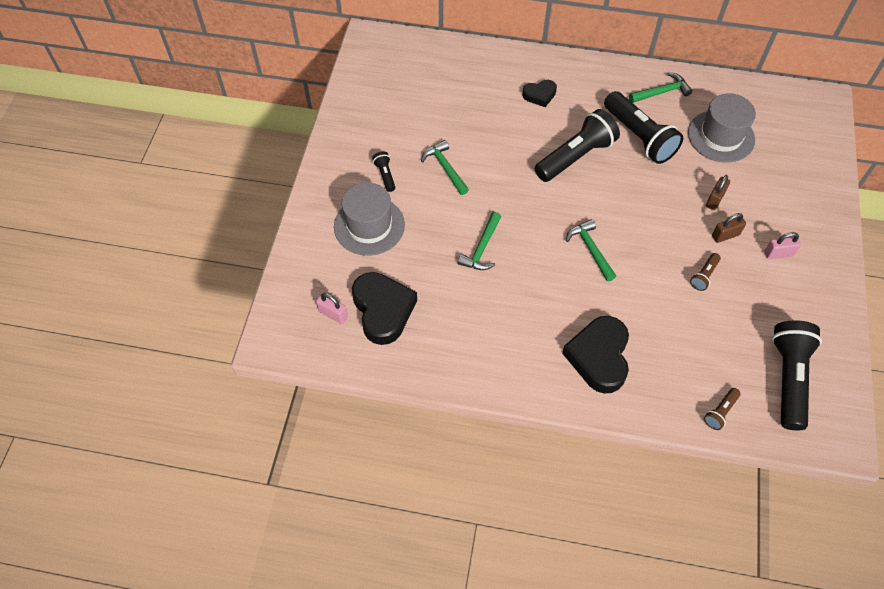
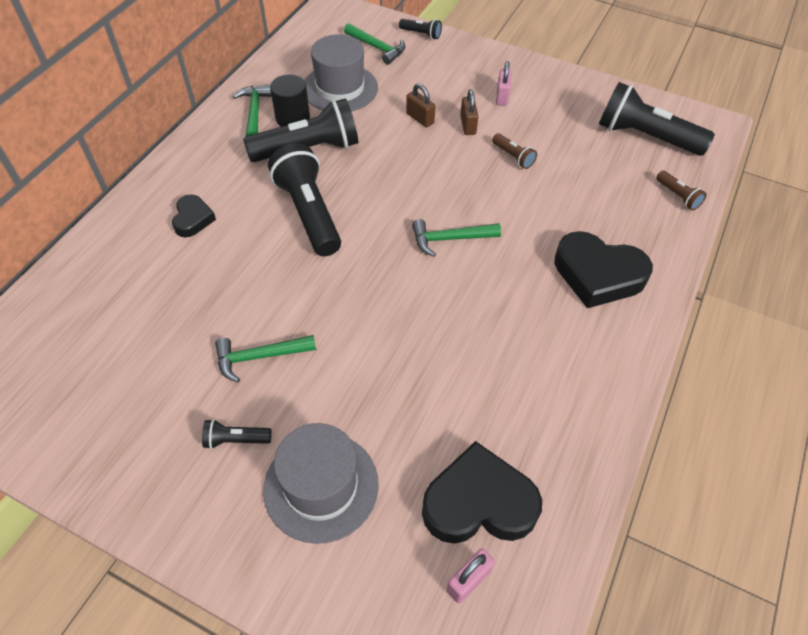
camera: 75 degrees left, 5 degrees down
(482, 248) = (411, 349): green hammer -> green hammer (377, 48)
(668, 117) = (292, 118): none -> black cylinder
(830, 174) = (421, 34): none -> black flashlight

